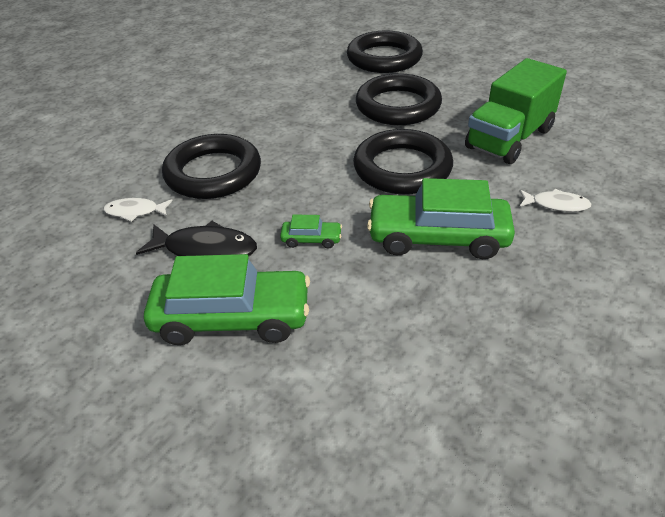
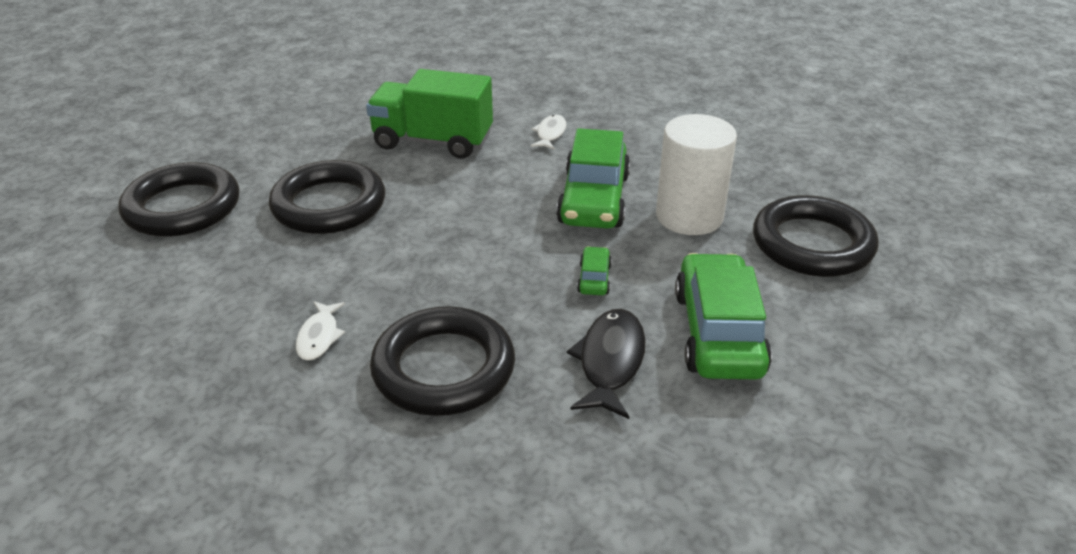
camera: 90 degrees left, 5 degrees down
(135, 211) = (526, 444): white fish -> white fish (319, 337)
(402, 168) = (471, 211): black ring -> black ring (812, 244)
(421, 307) = (689, 216): none -> white cylinder
(509, 139) = (433, 141): green truck -> green truck turned 150 degrees clockwise

